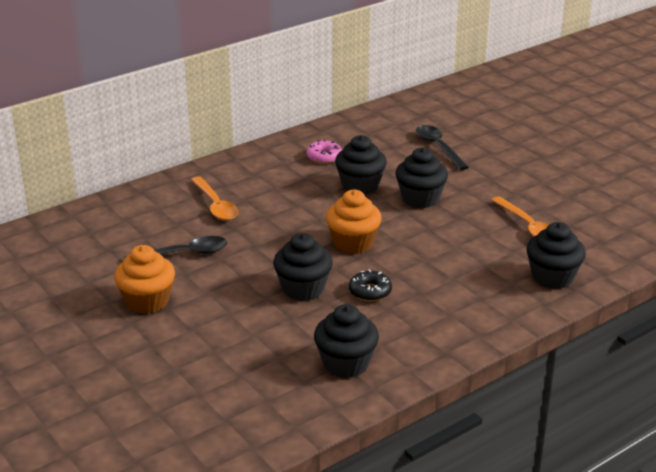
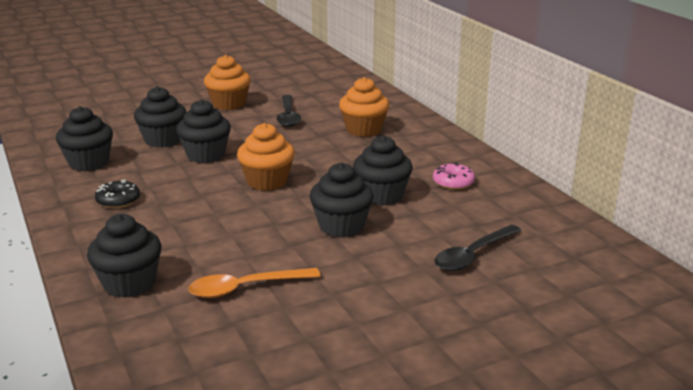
camera: 100 degrees right, 5 degrees down
(215, 205) = (363, 130): orange spoon -> orange cupcake
(270, 326) = (163, 140): none -> black cupcake
(370, 291) = (180, 181): black donut -> black donut (118, 200)
(438, 147) = (472, 255): black spoon -> black spoon turned 150 degrees clockwise

